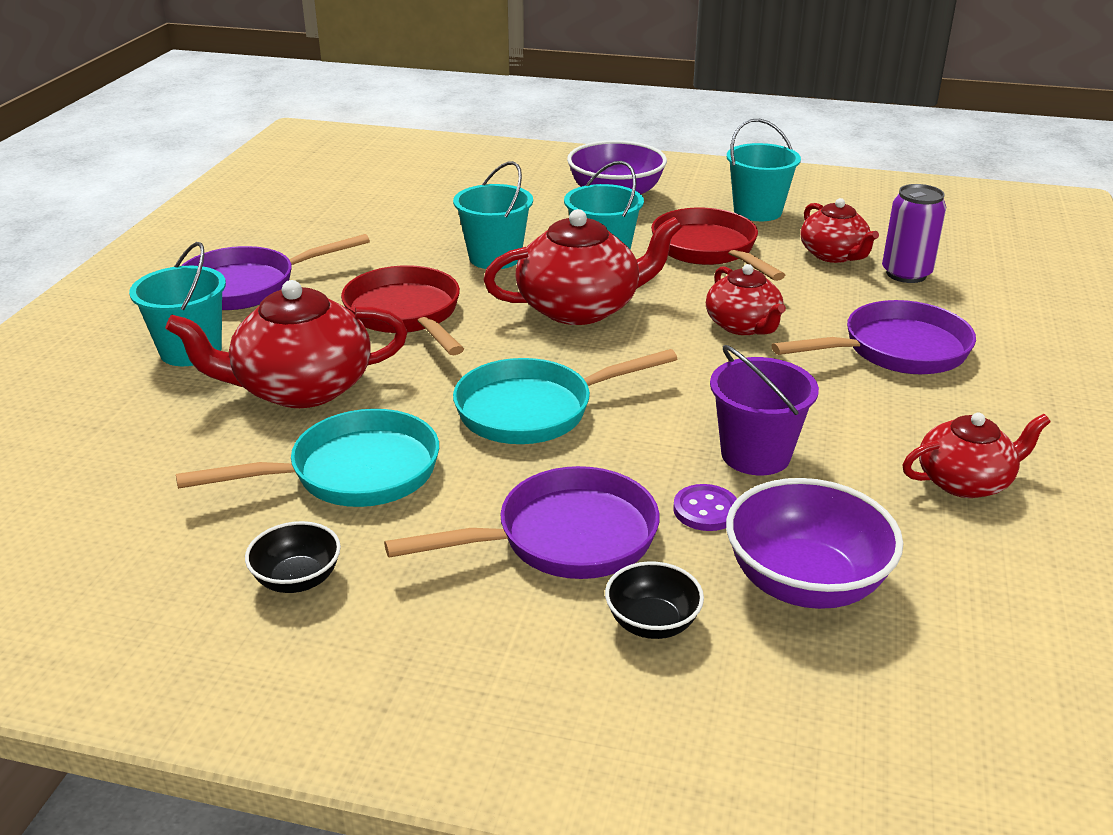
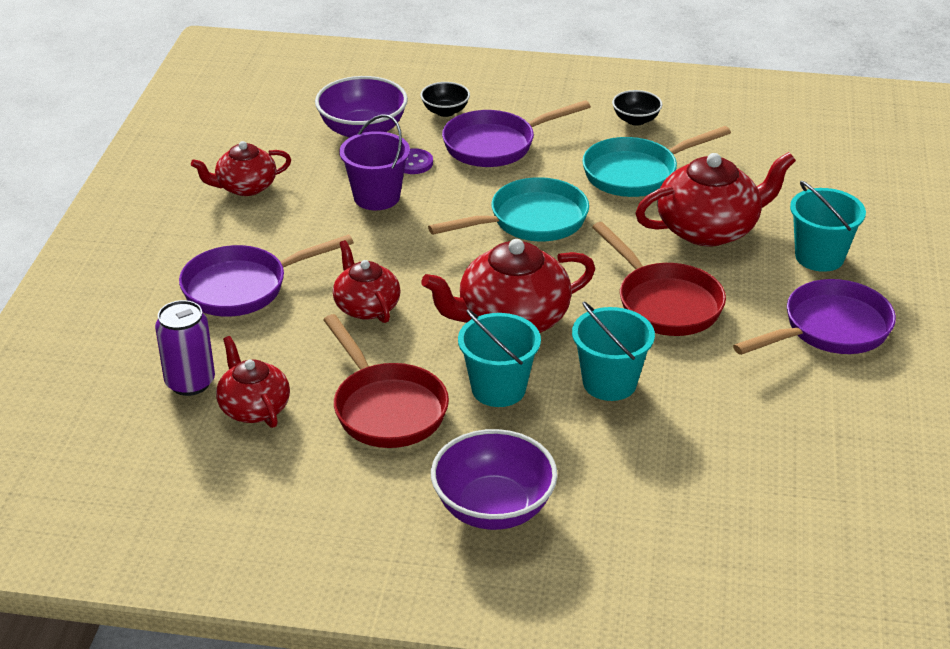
camera: 175 degrees right, 5 degrees up
(757, 211) = (319, 485): turquoise bucket -> none

